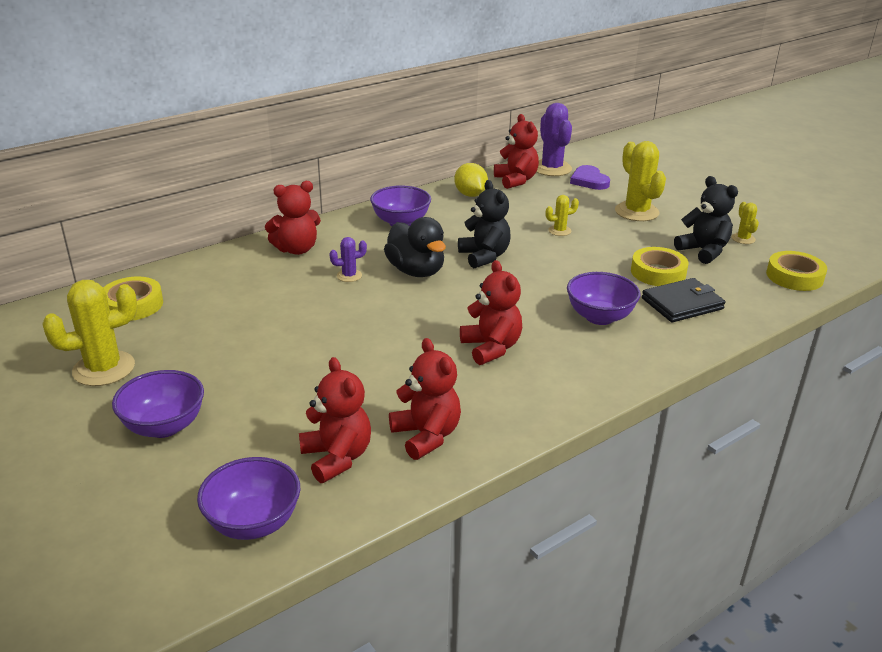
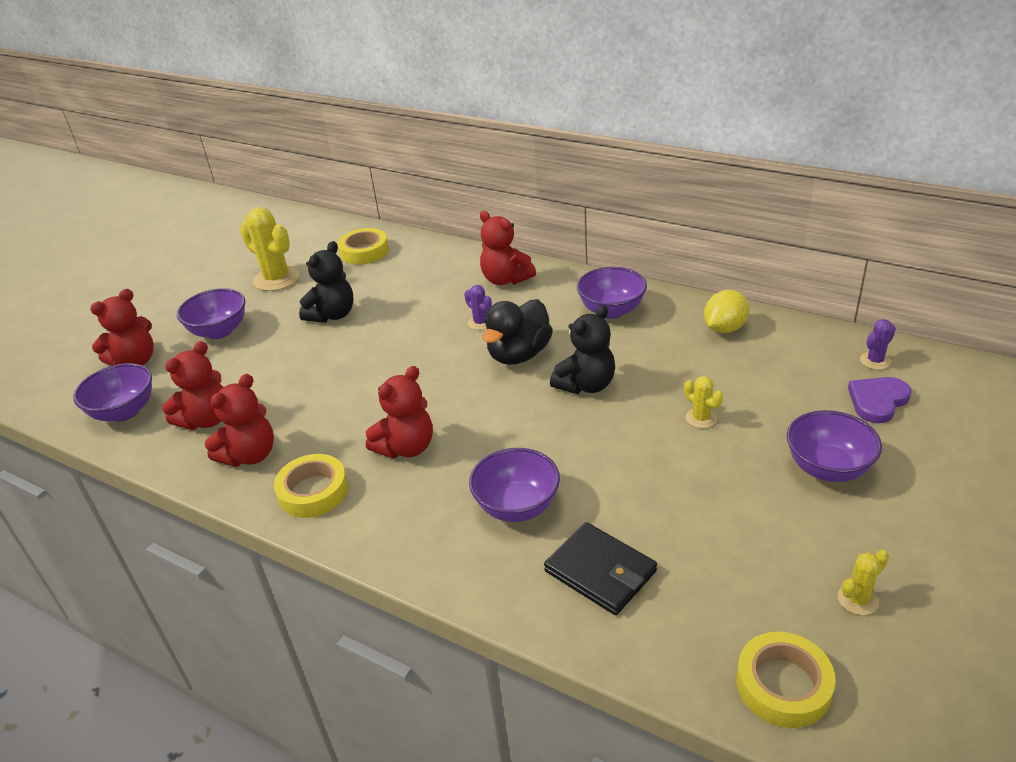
camera: 70 degrees right, 5 degrees up
(516, 180) = (803, 346): red teddy bear -> red teddy bear (135, 361)
(551, 168) = (875, 361): purple cactus -> purple cactus, size x0.50
(636, 212) = (827, 468): yellow cactus -> purple bowl
(658, 272) = (666, 530): yellow tape -> yellow tape (313, 491)
(703, 251) = (771, 562): black teddy bear -> black teddy bear (332, 315)

